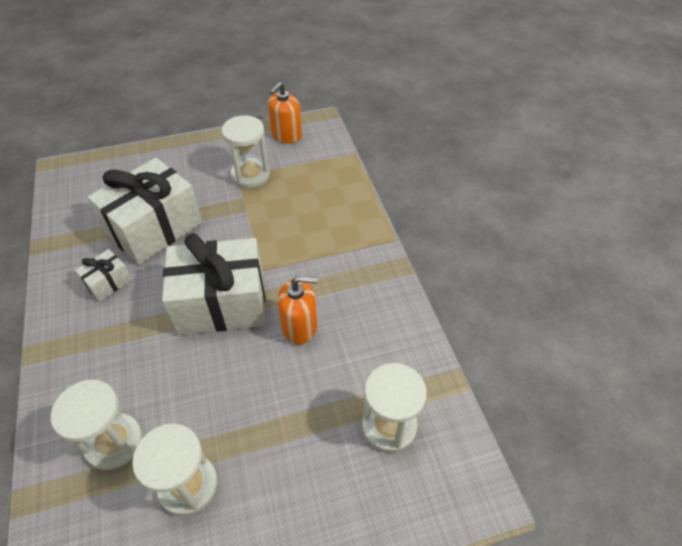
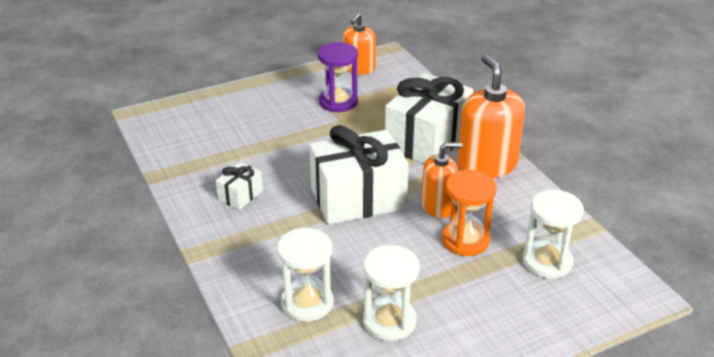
camera: 10 degrees left, 15 degrees down
(154, 228) = (264, 151): white gift -> white gift (427, 140)
(250, 175) = (338, 102): white hourglass -> purple hourglass
(311, 379) = (465, 240): none -> orange hourglass
(370, 277) = (487, 164): none -> orange soap dispenser

